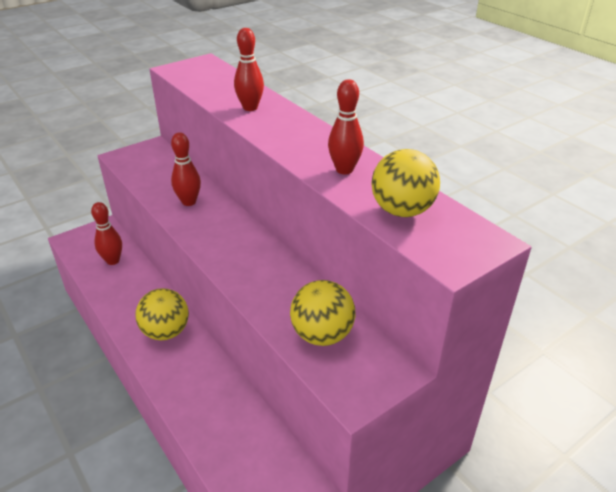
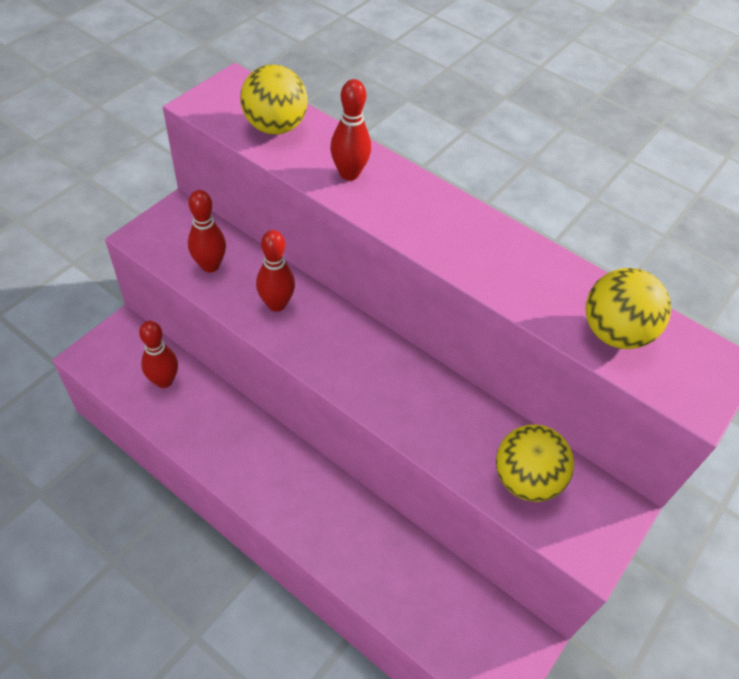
camera: 20 degrees left, 15 degrees up
(166, 332) = (284, 475): yellow ball -> yellow ball (275, 127)
(344, 170) = (520, 274): red bowling pin -> red bowling pin (210, 266)

